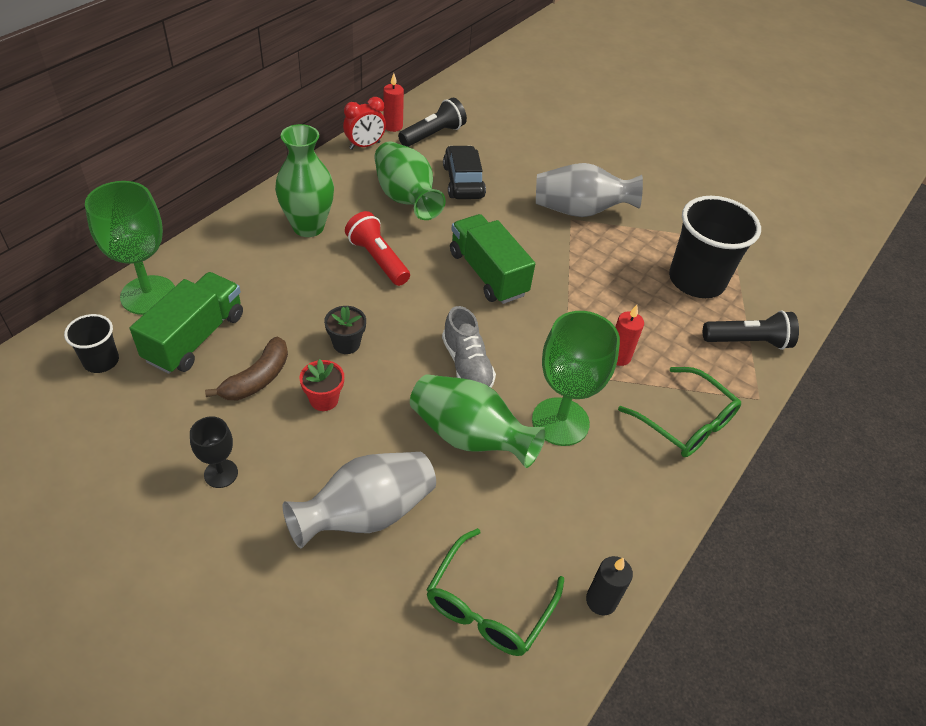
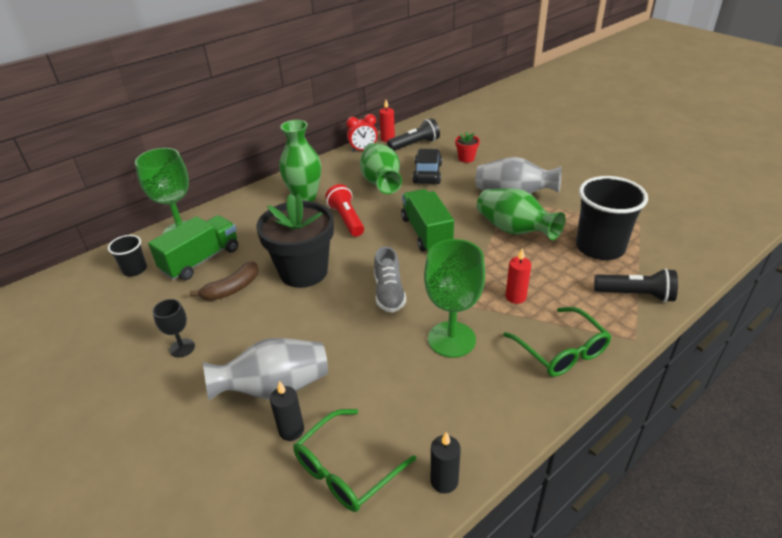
camera: 20 degrees right, 10 degrees down
(324, 399) = (273, 306): red flower pot -> red flower pot (466, 158)
(346, 344) = (303, 271): black flower pot -> black flower pot, size x2.36
(407, 567) = (291, 430): none -> black candle
(469, 437) = (374, 343): green vase -> green vase (514, 230)

